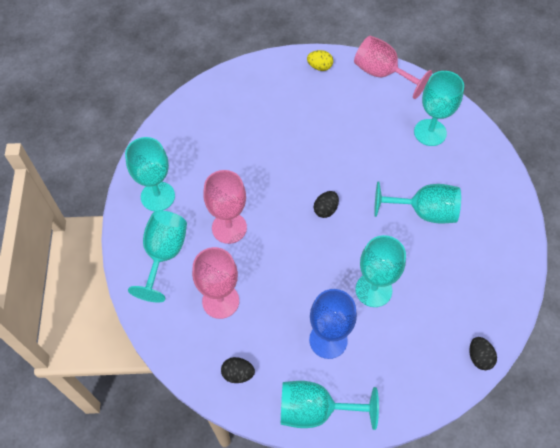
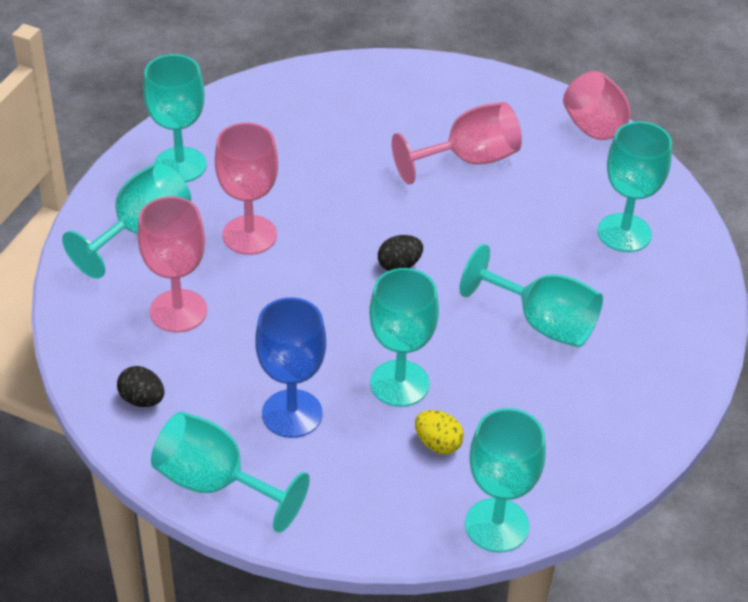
camera: 25 degrees right, 15 degrees down
(319, 67) = (514, 99): yellow egg -> yellow egg (438, 444)
(319, 120) = (468, 160): none -> pink goblet
(479, 357) = (497, 525): black egg -> turquoise goblet

